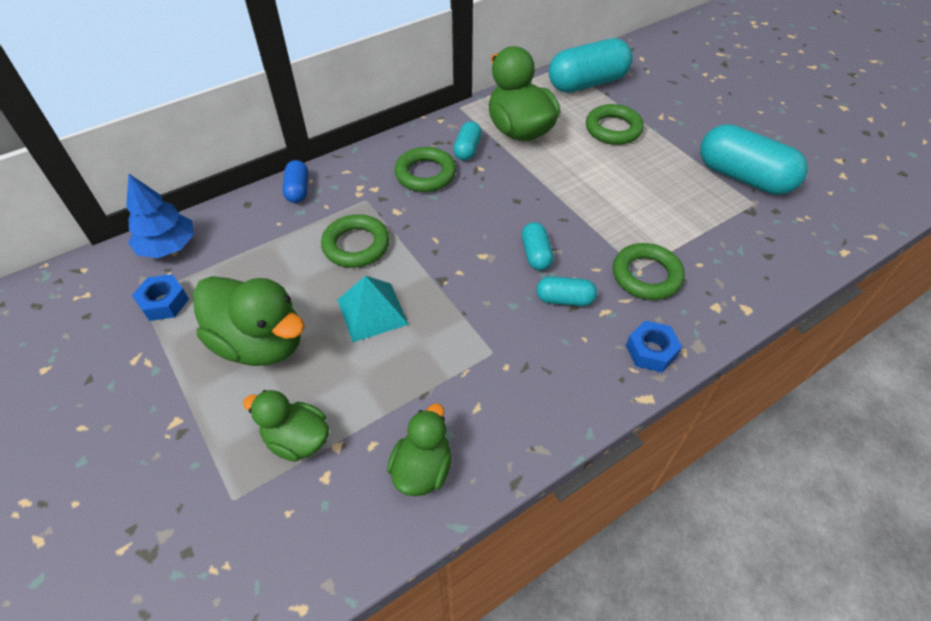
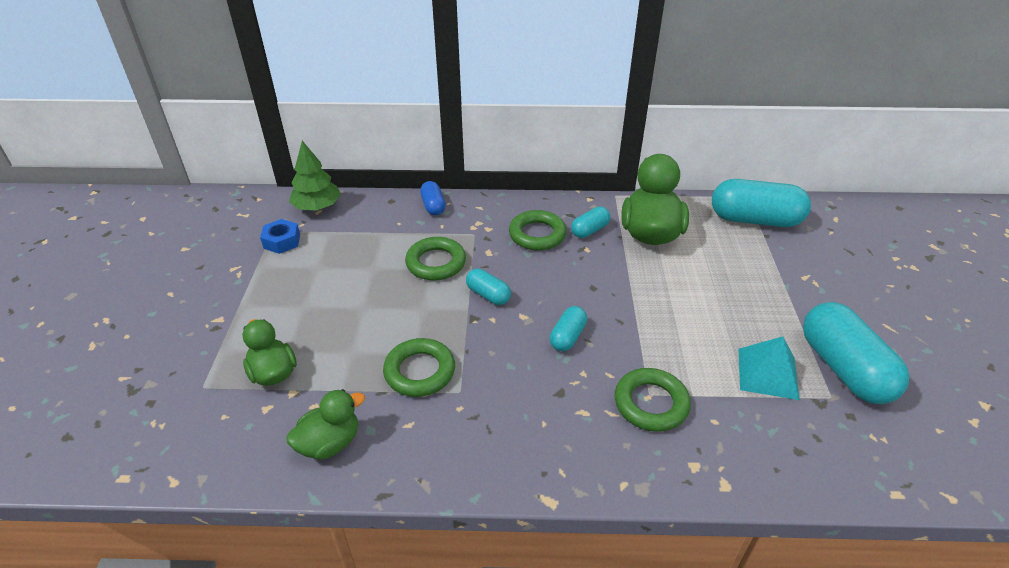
camera: 35 degrees right, 10 degrees down
(168, 246) = (317, 207): blue tree -> green tree
(260, 343) = (312, 297): green duck -> none
(298, 190) = (433, 206): blue capsule -> blue capsule turned 45 degrees counterclockwise
(372, 311) = (402, 314): turquoise pyramid -> turquoise pyramid (767, 373)
(564, 299) = (557, 384): turquoise capsule -> turquoise capsule (488, 295)
(613, 129) = (742, 268): green ring -> green ring (419, 371)
(651, 351) = (592, 466): blue nut -> none

